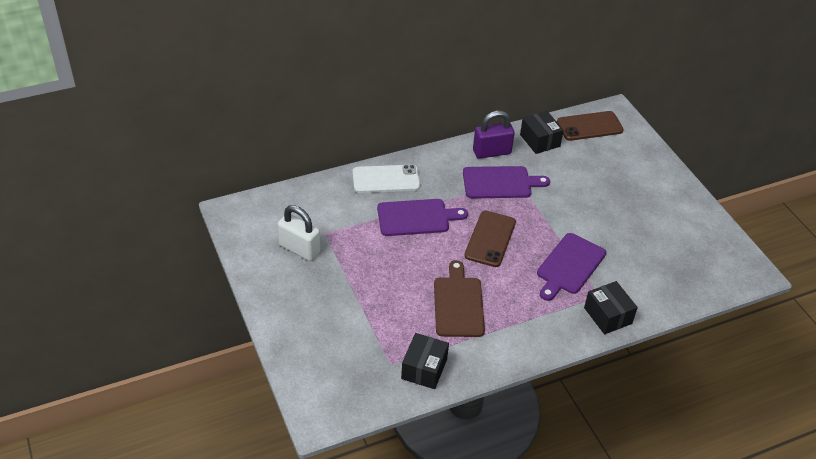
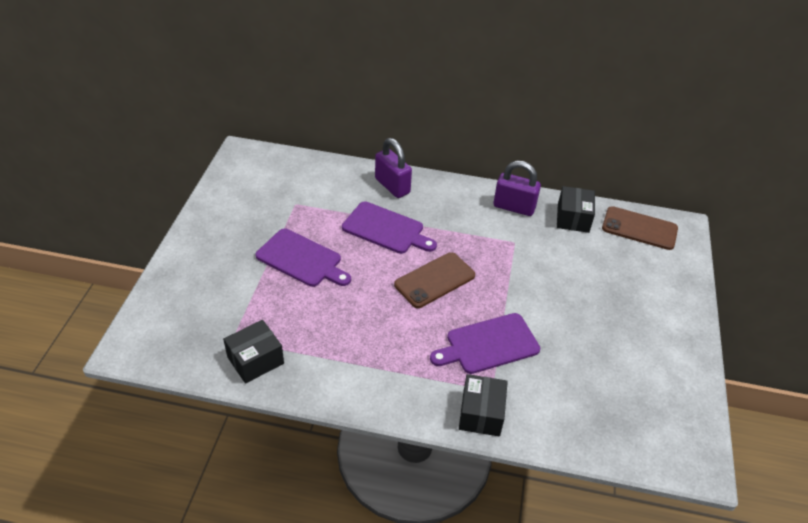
camera: 35 degrees right, 0 degrees up
(299, 249) = (262, 206): white padlock -> none
(386, 179) = (392, 186): white phone -> purple padlock
(458, 304) = (345, 321): brown cutting board -> none
(500, 183) = (495, 237): purple cutting board -> purple cutting board (302, 259)

